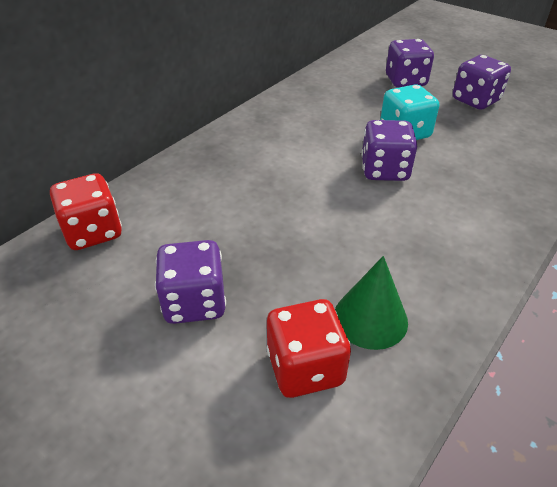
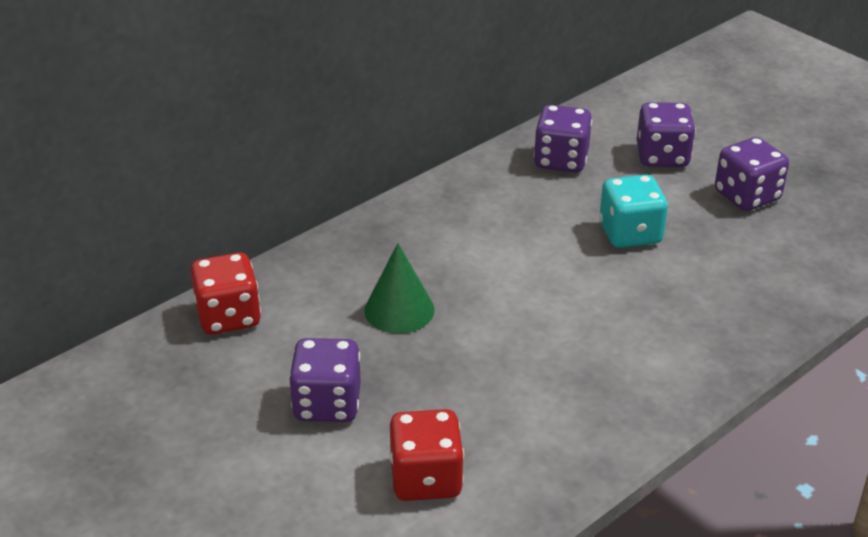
camera: 10 degrees right, 5 degrees down
(370, 318) = (507, 443): green cone -> green cone (399, 310)
(384, 170) = (584, 281): purple dice -> purple dice (561, 160)

